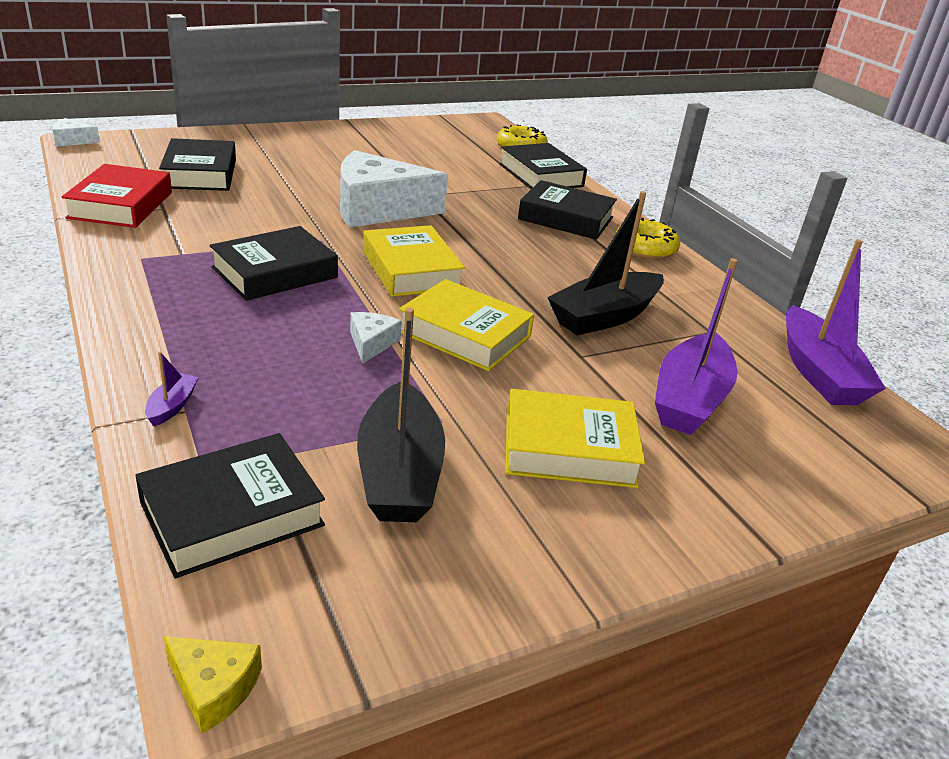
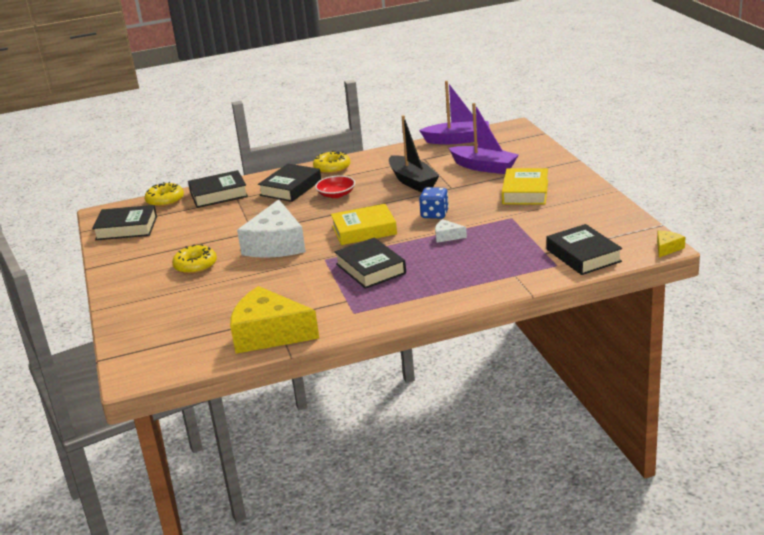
camera: 75 degrees left, 5 degrees down
(72, 141) = (127, 381): white cheese -> none
(121, 205) = (269, 334): red book -> yellow cheese
(172, 406) = (512, 279): purple boat -> none
(200, 173) = (209, 313): black book -> black book (126, 228)
(332, 165) = (195, 265): none -> yellow donut
(399, 473) = (549, 225): black boat -> none
(465, 334) = (434, 214): yellow book -> blue dice
(544, 250) = (336, 194): none -> red bowl

